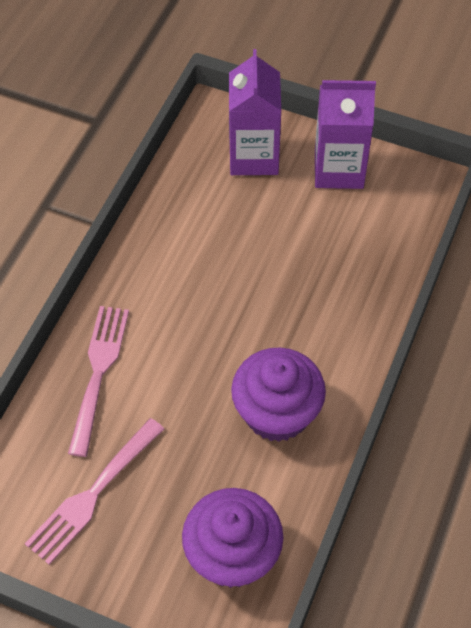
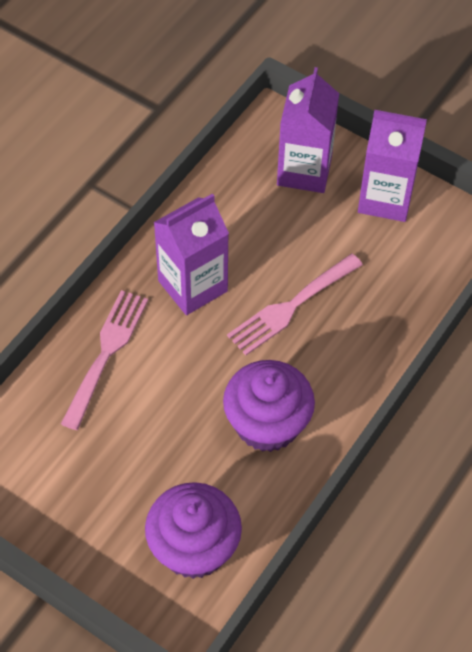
camera: 10 degrees right, 0 degrees up
(92, 494) = (75, 466): pink fork -> pink fork (291, 306)
(170, 288) = (192, 286): none -> purple carton

